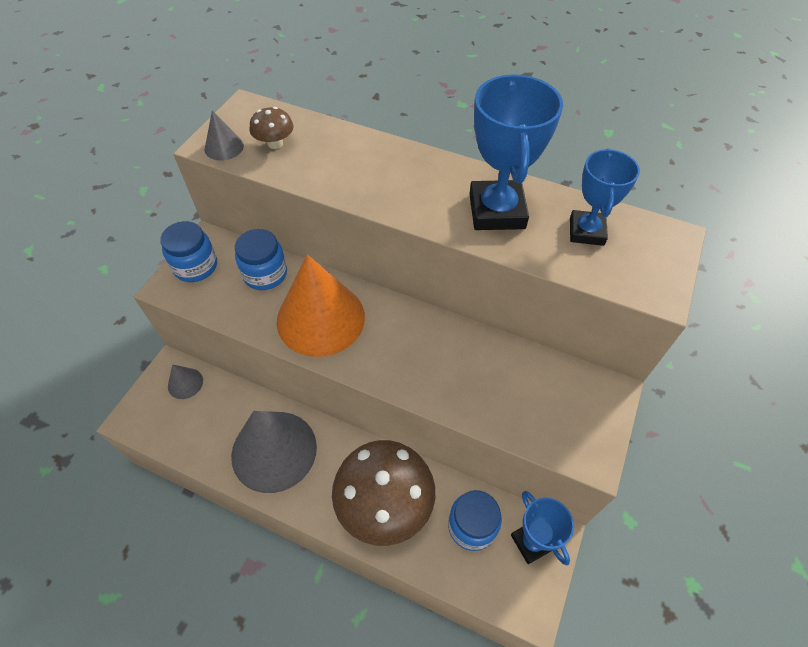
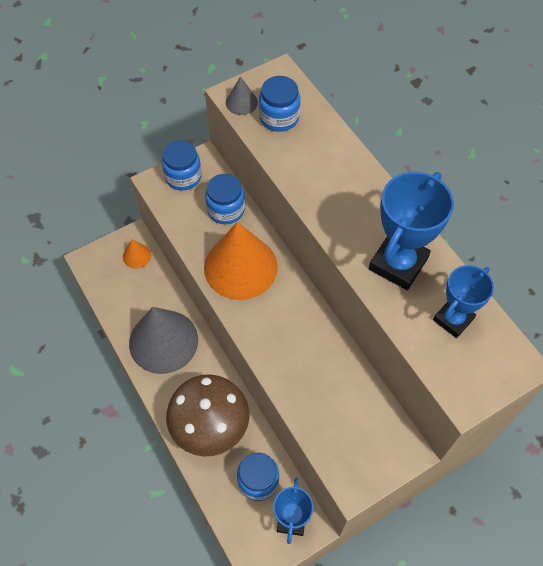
camera: 35 degrees right, 5 degrees up
(185, 383) = (137, 256): grey cone -> orange cone
(275, 143) = (279, 117): brown mushroom -> blue jar

